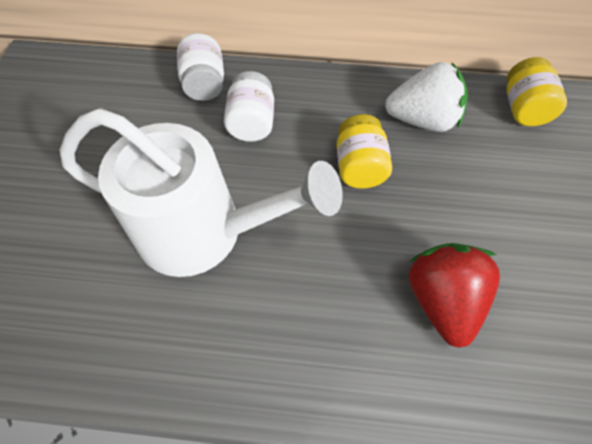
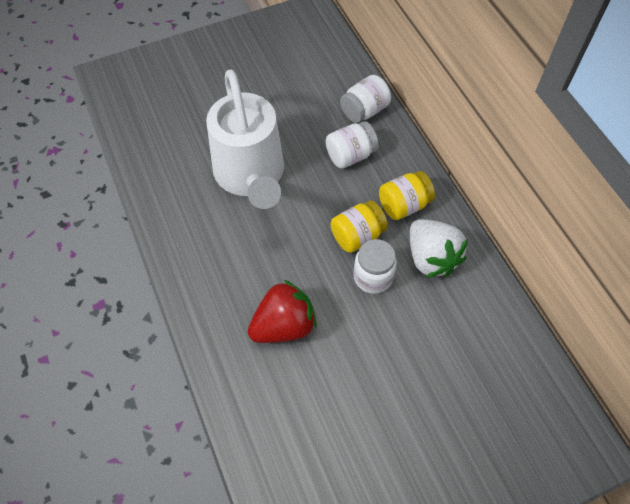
camera: 60 degrees right, 0 degrees up
(419, 179) = (373, 277): none -> white jar
(523, 109) = (498, 326): yellow jar -> yellow jar (404, 205)

